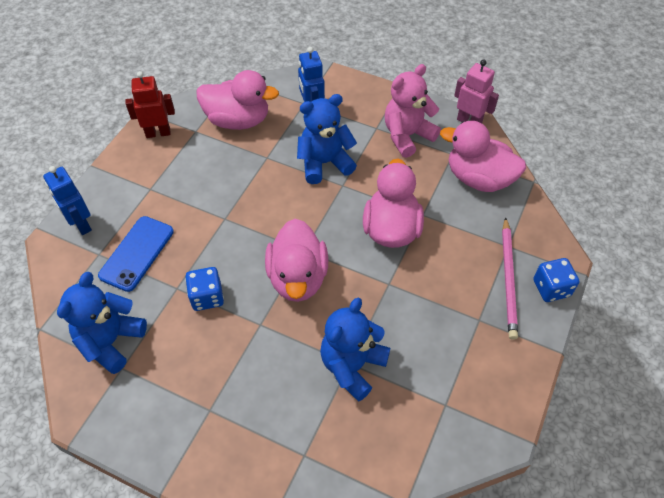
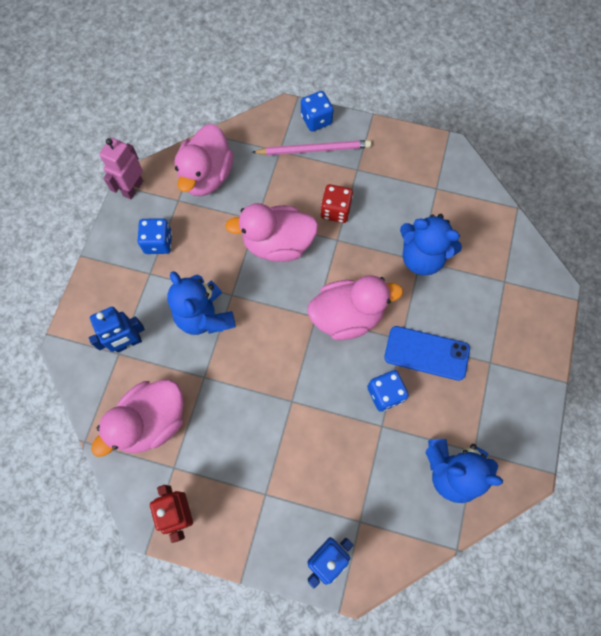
camera: 100 degrees left, 15 degrees up
(137, 253) = (351, 479): blue phone -> blue phone (426, 353)
(238, 120) = (152, 421): pink duck -> pink duck turned 135 degrees counterclockwise
(407, 136) = (158, 242): pink teddy bear -> blue dice
(425, 288) = (335, 211): none -> red dice

